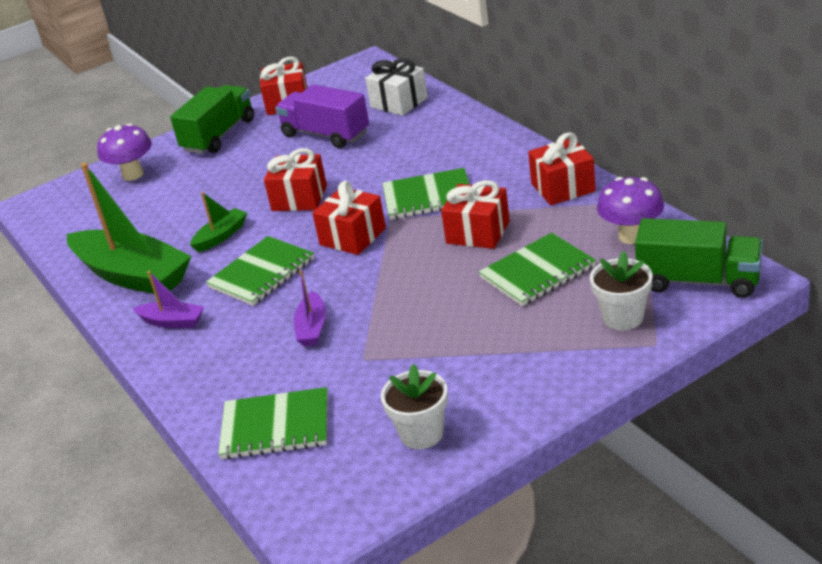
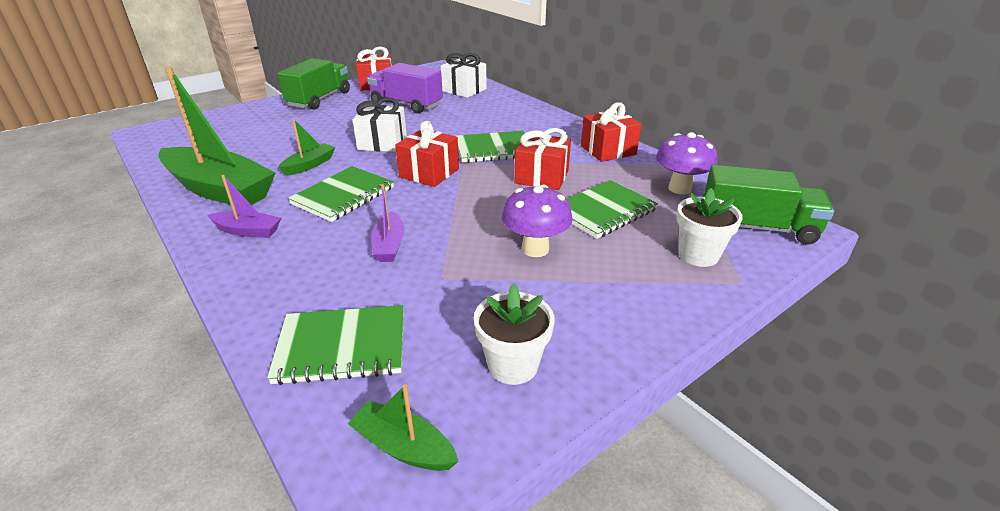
camera: 10 degrees left, 0 degrees up
(133, 175) = (241, 118): purple mushroom -> purple mushroom (535, 249)
(299, 198) = (382, 143): red gift -> white gift
(330, 498) = (404, 447): none -> green boat

